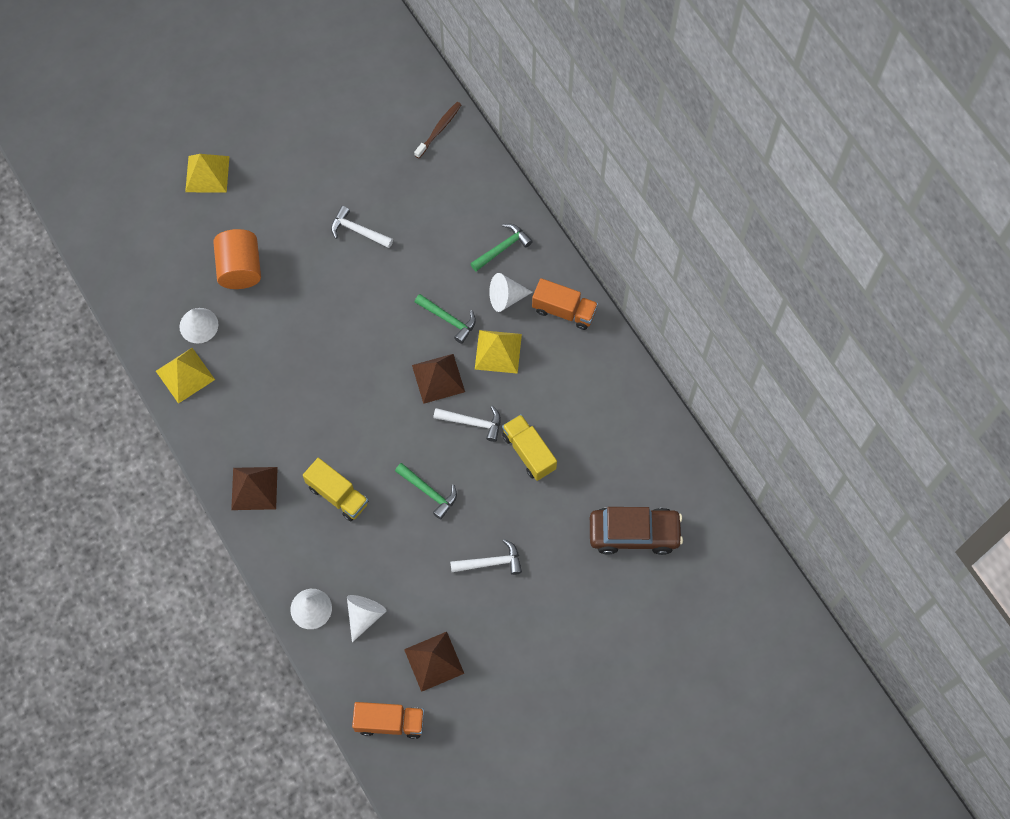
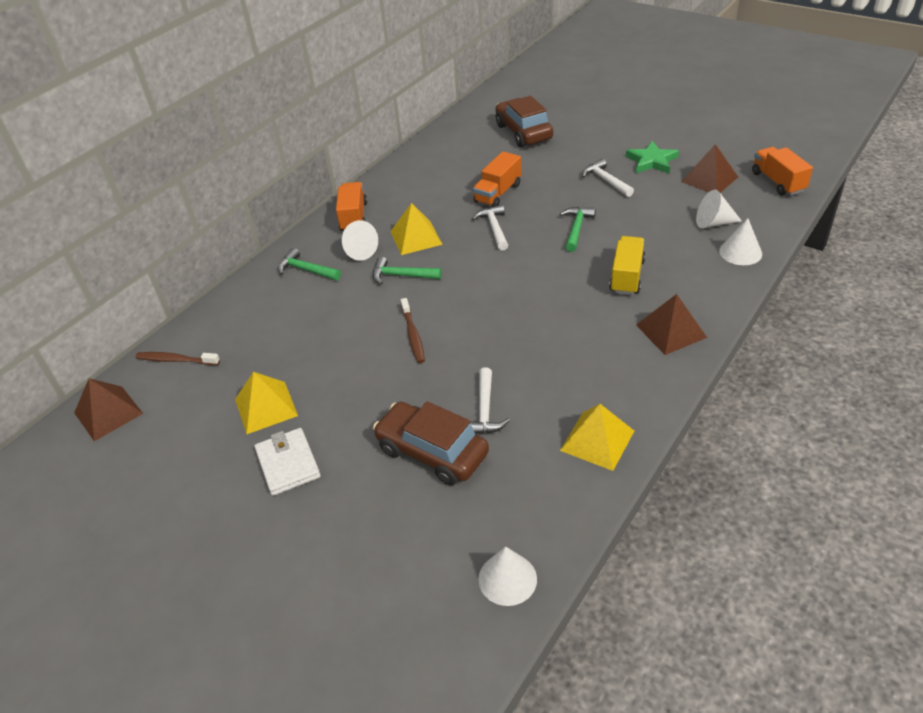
camera: 110 degrees left, 25 degrees down
(198, 325) = (528, 457): white cone -> white cone (507, 579)
(207, 174) = (310, 549): yellow pyramid -> yellow pyramid (266, 407)
(240, 268) = (432, 452): orange cylinder -> brown car
(285, 178) = (288, 464): none -> white wallet
(358, 231) = (332, 373): white hammer -> white hammer (485, 410)
(366, 300) = (413, 335): none -> brown toothbrush
(438, 378) = (466, 261): brown pyramid -> brown pyramid (108, 413)
(448, 319) = (402, 275): green hammer -> green hammer turned 90 degrees counterclockwise
(499, 628) = (652, 161): none -> green star
(529, 452) = (498, 193): yellow truck -> orange truck

